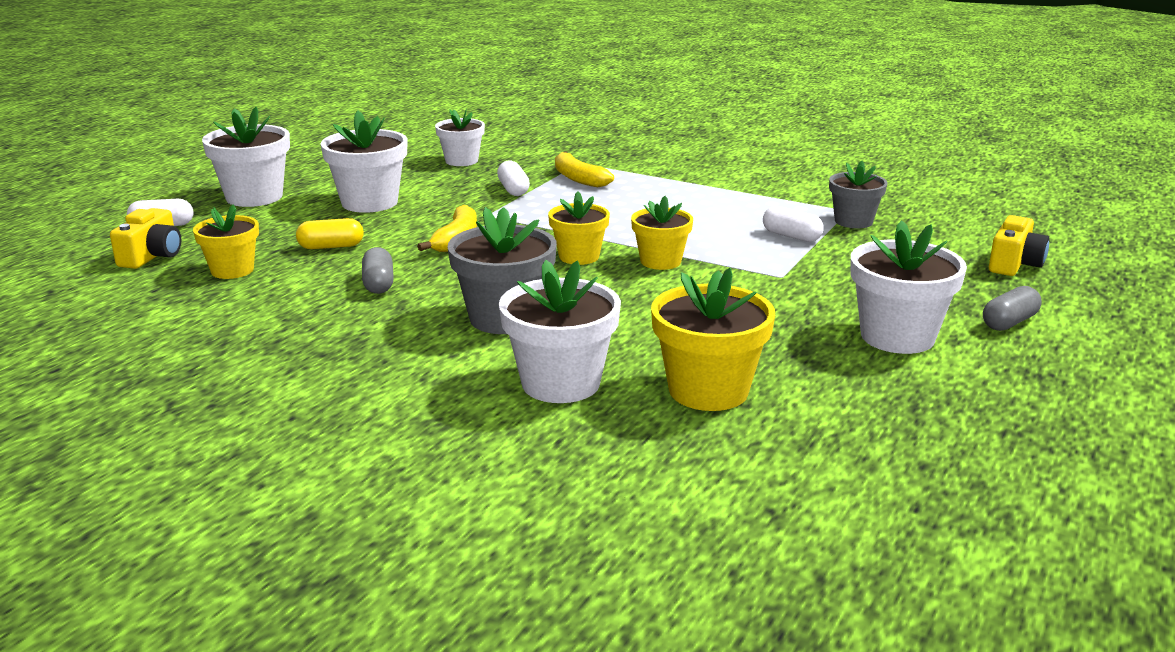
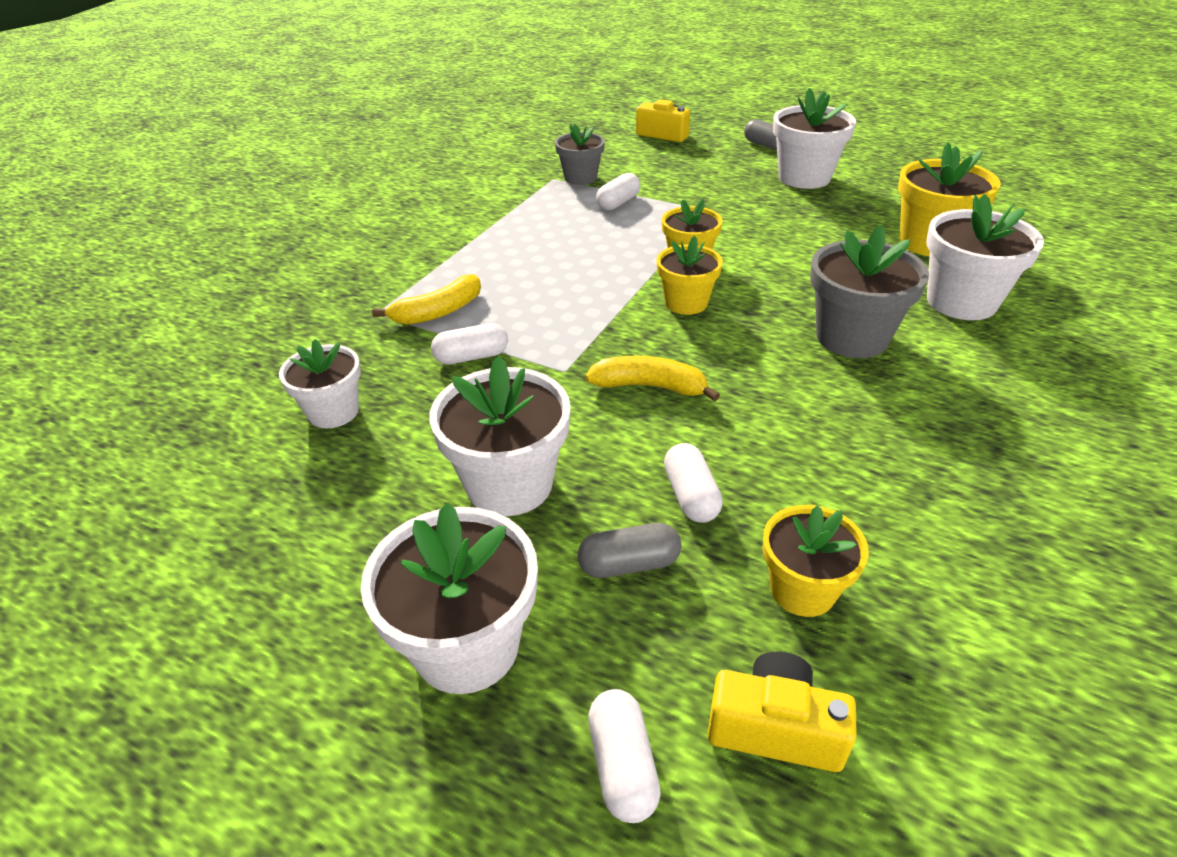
camera: 90 degrees left, 15 degrees up
(331, 247) = (691, 496): yellow capsule -> white capsule
(378, 284) = (800, 432): grey capsule -> grey capsule (629, 564)

